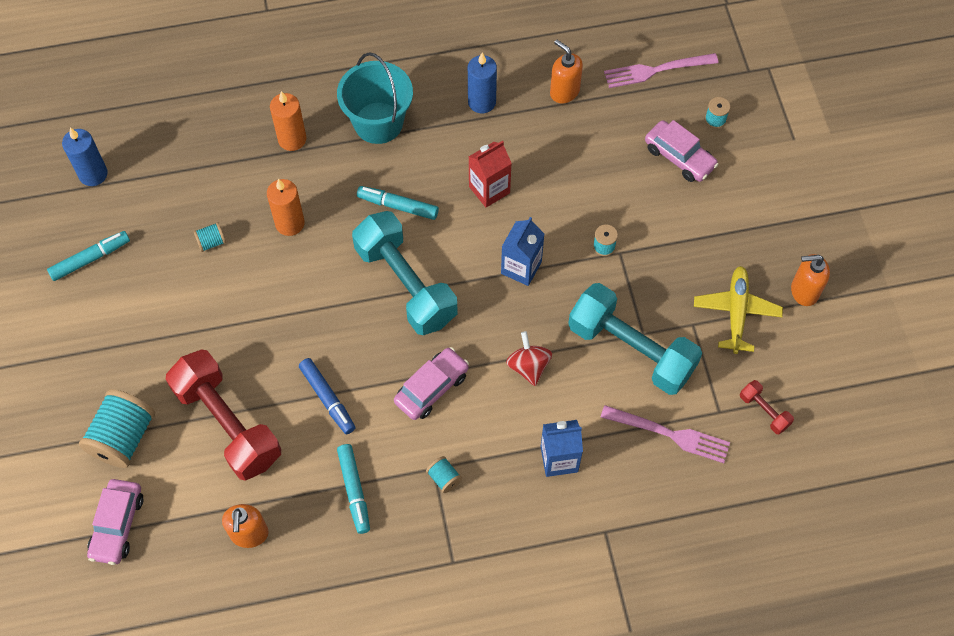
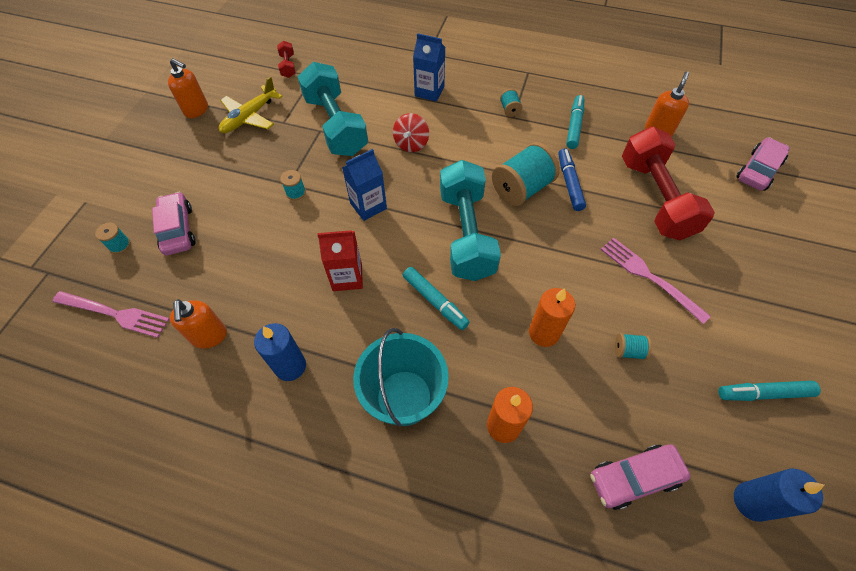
camera: 150 degrees left, 5 degrees down
(123, 437) = (746, 223): turquoise spool -> turquoise spool (522, 189)
(431, 388) = (488, 159): pink car -> pink car (634, 478)
(670, 434) = (352, 77): pink fork -> pink fork (648, 277)

